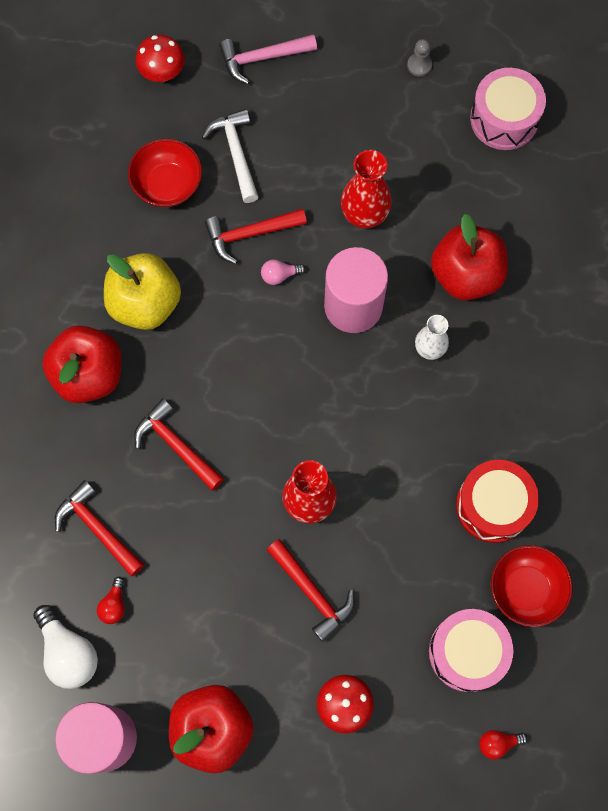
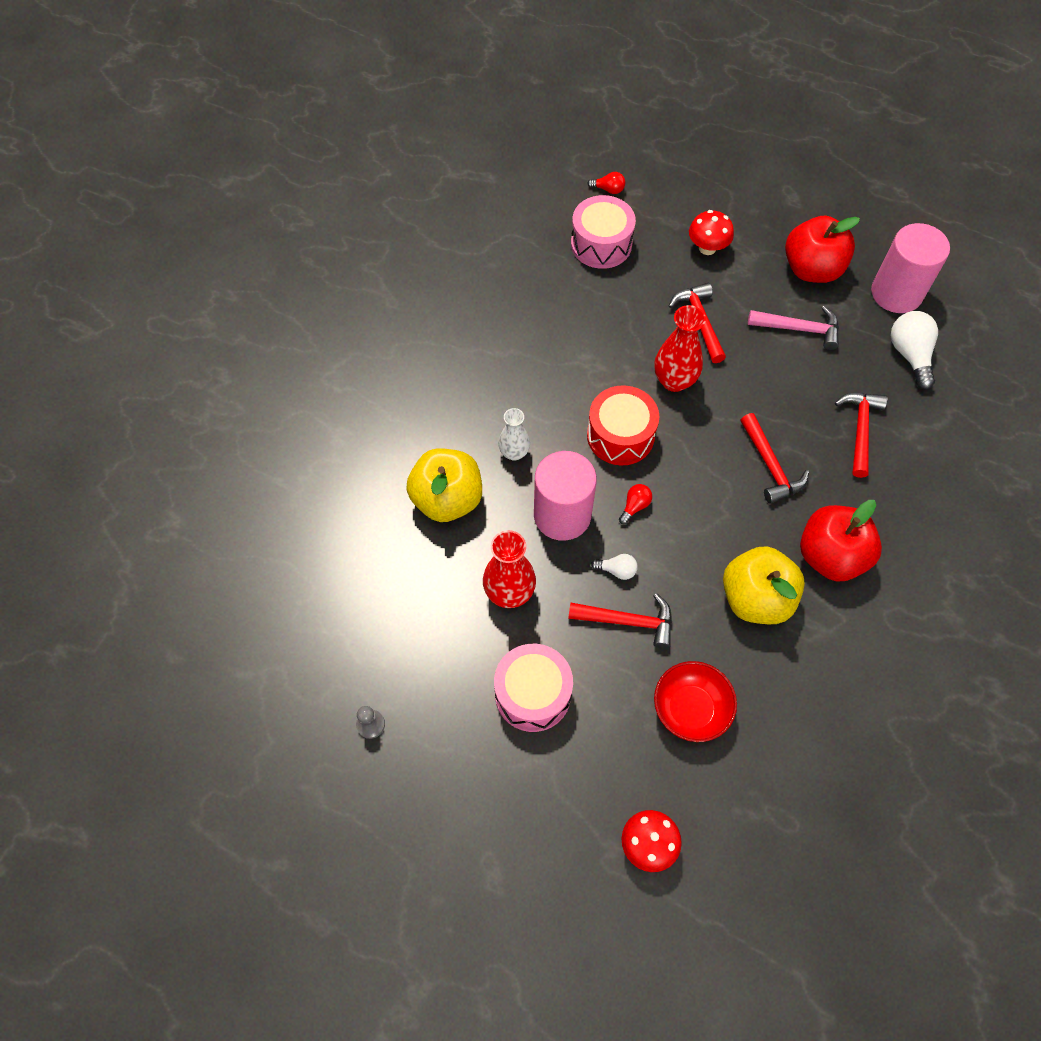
camera: 155 degrees left, 10 degrees down
(98, 528) = (860, 430): red hammer -> red hammer turned 150 degrees counterclockwise
(114, 605) = (863, 372): red light bulb -> red light bulb (635, 506)
(236, 153) = (606, 711): white hammer -> none
(262, 58) = (530, 811): pink hammer -> pink hammer (799, 329)
(279, 275) = (617, 570): pink light bulb -> white light bulb
(466, 275) = (447, 499): red apple -> yellow apple
(493, 505) = (528, 322): red drum -> red drum (620, 435)
(504, 119) = (323, 628): pink drum -> pink drum (533, 694)
(526, 589) = (536, 263): red bowl -> none

